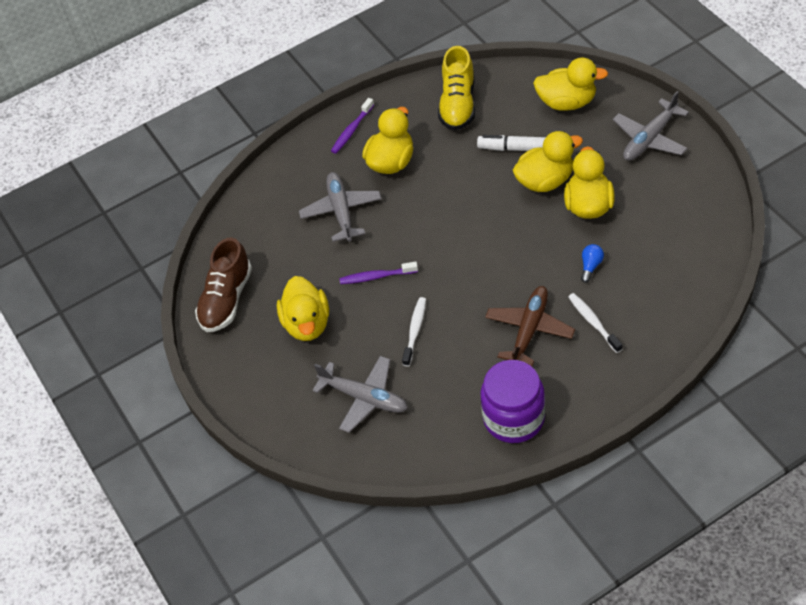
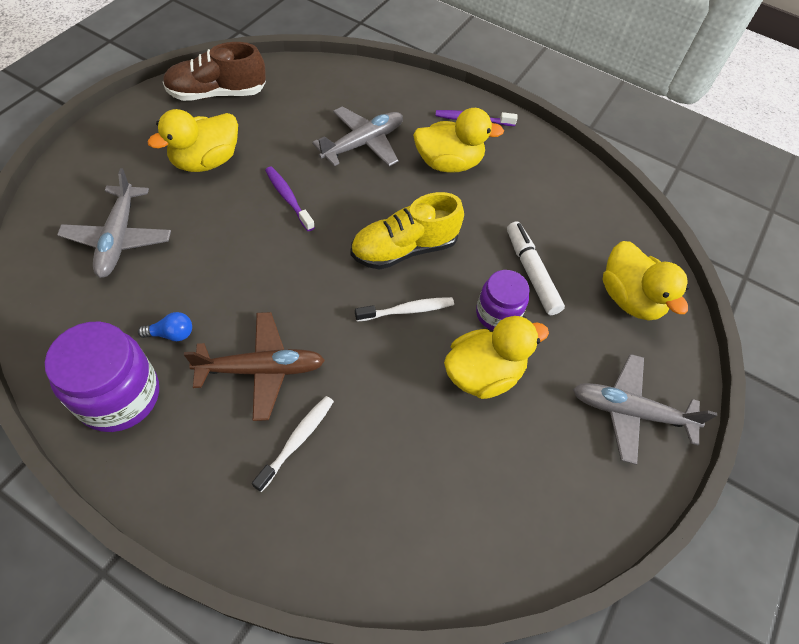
camera: 50 degrees right, 5 degrees up
(415, 330) = (225, 255): white toothbrush -> white toothbrush (407, 310)
(458, 104) = (560, 195): yellow shoe -> yellow shoe (404, 249)
(545, 181) = (497, 314): yellow duck -> purple jar
(591, 266) = (387, 408): blue light bulb -> blue light bulb (171, 334)

